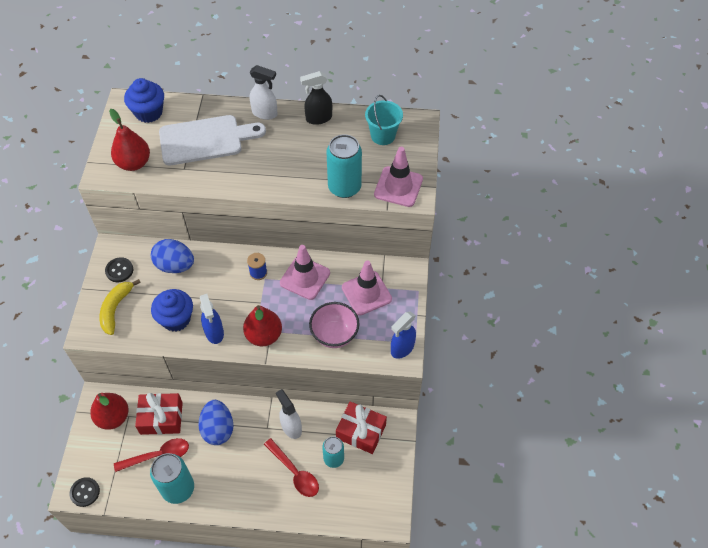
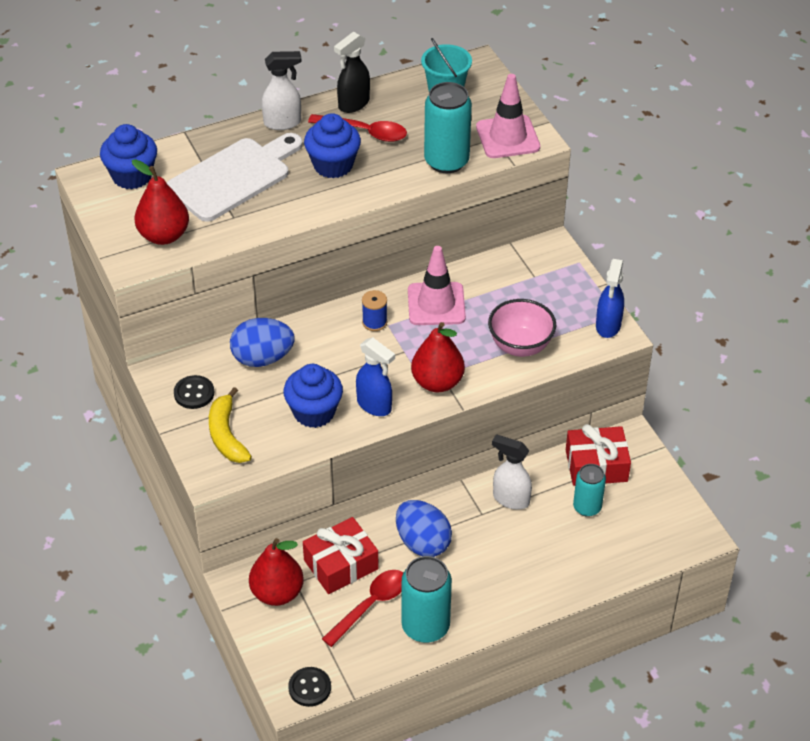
camera: 30 degrees left, 10 degrees down
(271, 158) = (333, 165): none -> blue cupcake
(294, 472) = (553, 542): red spoon -> red spoon (364, 132)
(366, 293) = (522, 289): pink traffic cone -> none

